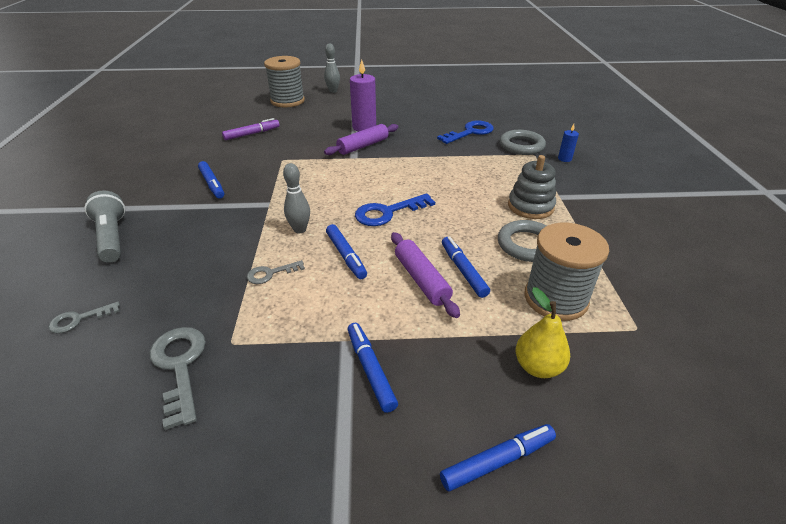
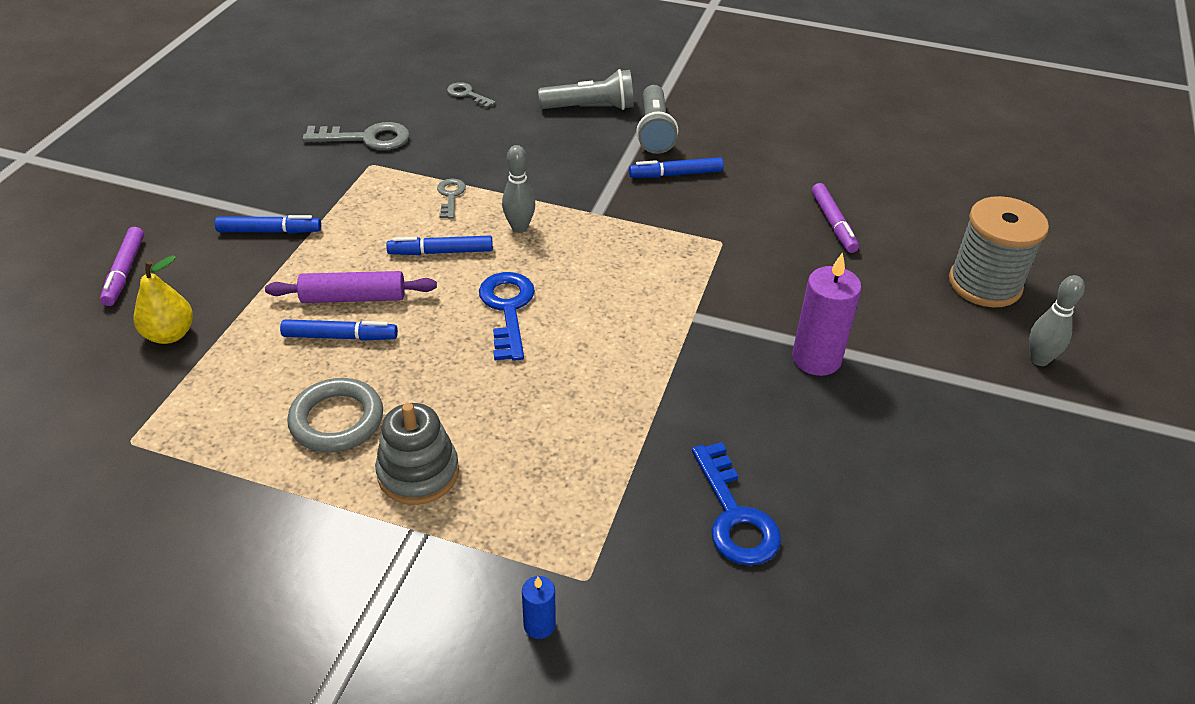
camera: 110 degrees right, 5 degrees up
(79, 319) = (467, 94): grey key -> grey key turned 45 degrees counterclockwise
(152, 201) = (654, 131): none -> grey flashlight
(363, 146) = (733, 337): purple rolling pin -> none
(498, 461) = (124, 272): blue marker -> purple marker
(521, 146) = (632, 577): grey ring -> none
(555, 298) = (230, 395): grey spool -> none

